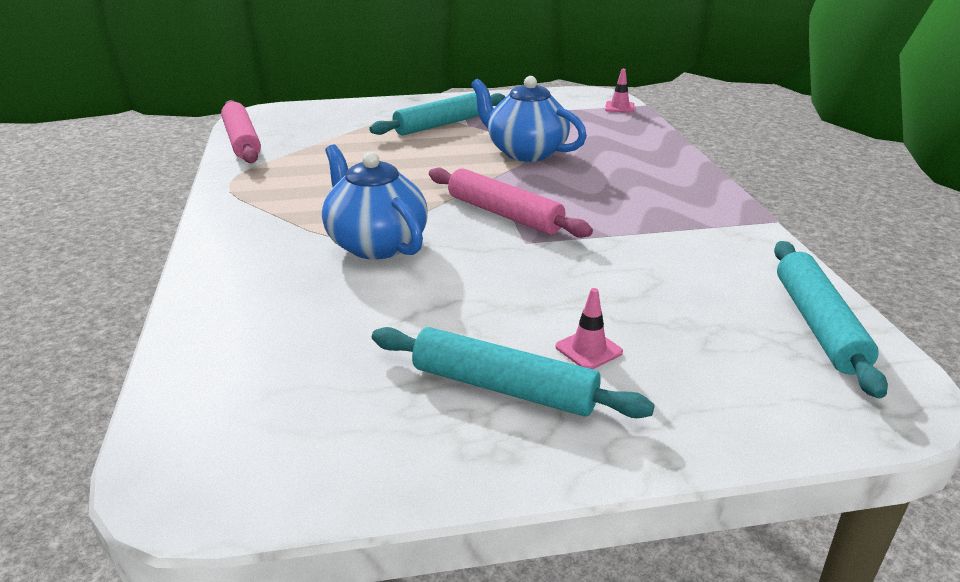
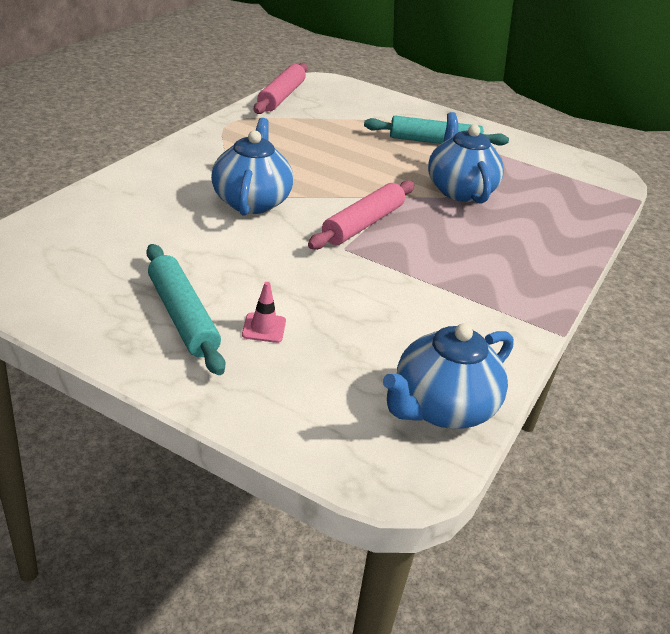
camera: 35 degrees right, 5 degrees up
(504, 214) = (363, 224): pink rolling pin -> pink rolling pin turned 45 degrees clockwise
(619, 107) = (609, 191): pink traffic cone -> none
(818, 325) = (442, 408): turquoise rolling pin -> blue teapot

